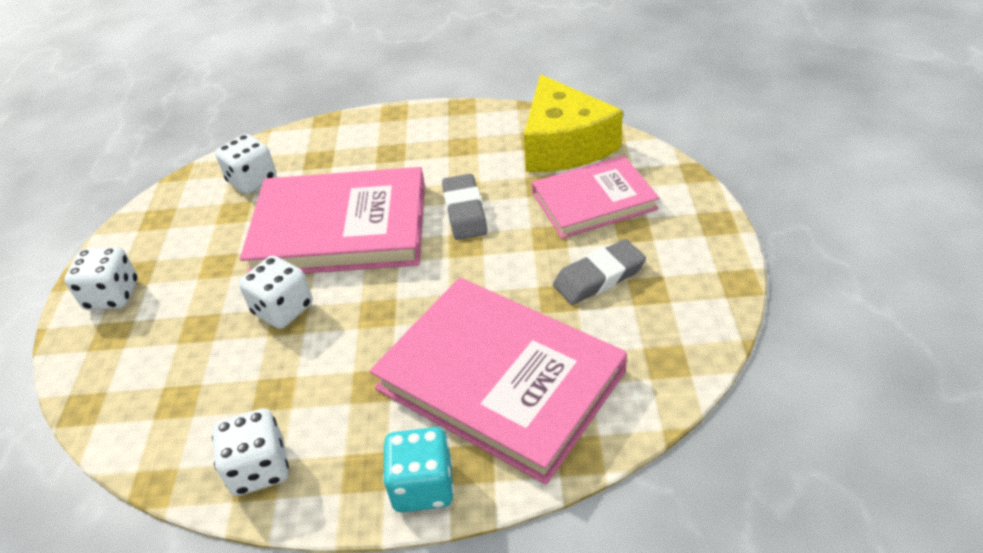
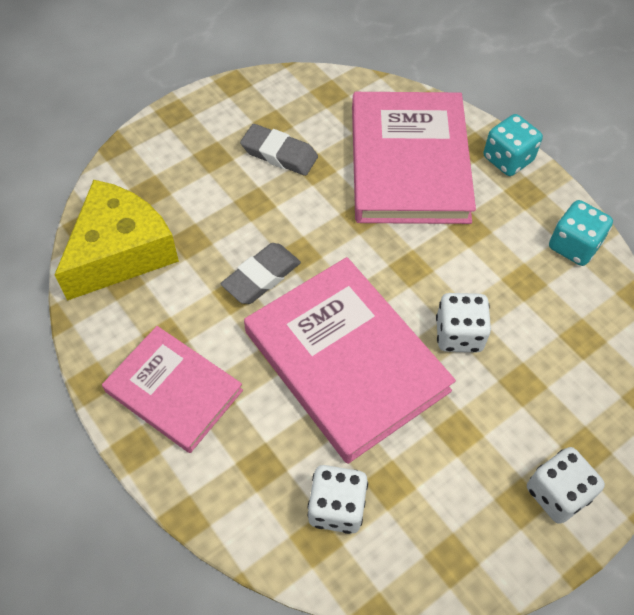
camera: 130 degrees left, 15 degrees up
(259, 468) = (573, 246): white dice -> turquoise dice
(594, 201) = (193, 194): pink book -> pink book (174, 391)

